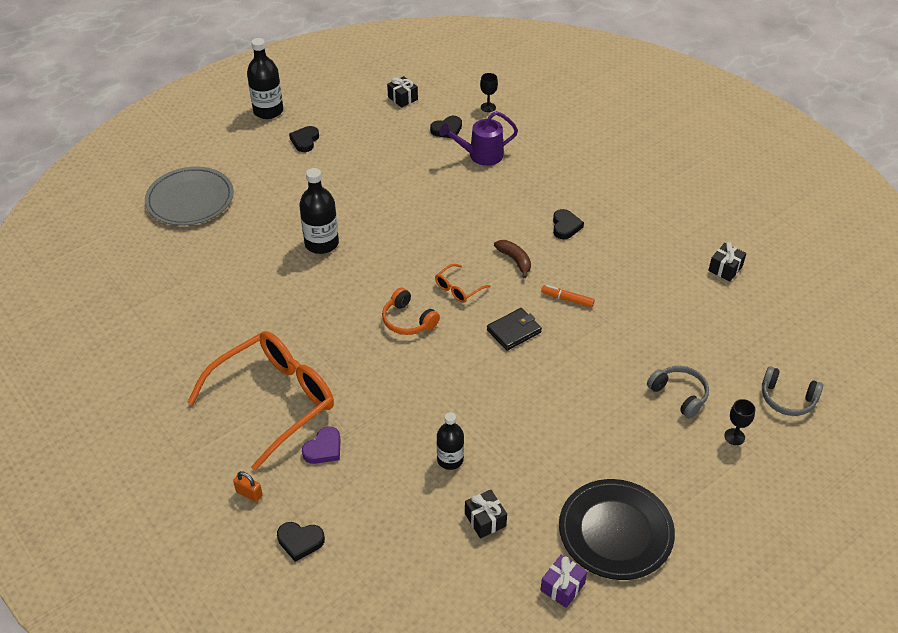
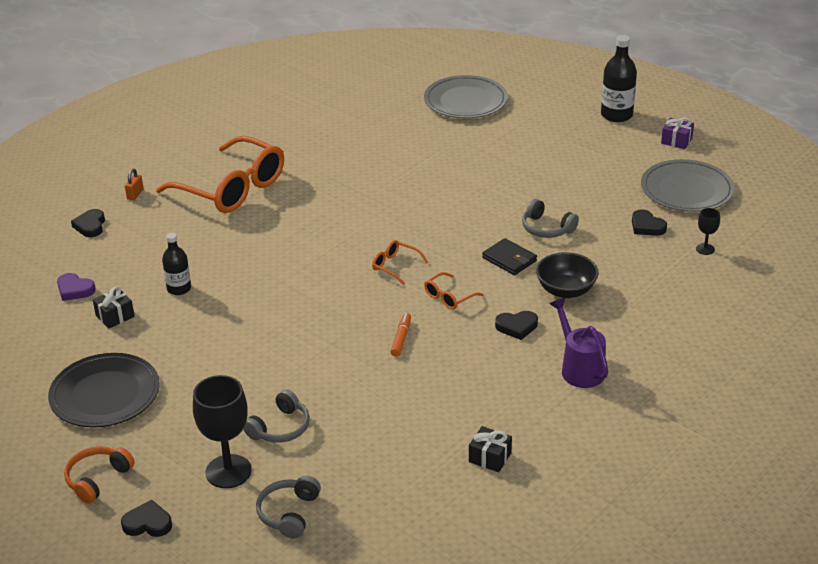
camera: 80 degrees right, 10 degrees down
(305, 141) = (580, 143): black heart -> black heart (148, 523)
(321, 243) = (432, 178): black bottle -> none
(324, 449) = (184, 221): purple heart -> purple heart (74, 290)
(402, 98) = (686, 190): black gift -> grey plate
(408, 320) = (343, 242): orange headphones -> orange headphones (97, 479)
(431, 185) = (546, 228): none -> grey headphones
(480, 155) = (612, 254): purple watering can -> purple watering can (579, 368)
(514, 331) = (345, 307): black wallet -> black wallet (509, 259)
(515, 260) = (449, 297): brown banana -> orange glasses
(523, 190) = (566, 290): none -> black bowl
(562, 587) = (46, 367): purple gift -> purple gift (676, 141)
(734, 437) = (228, 471): black goblet -> black goblet, size x2.05

